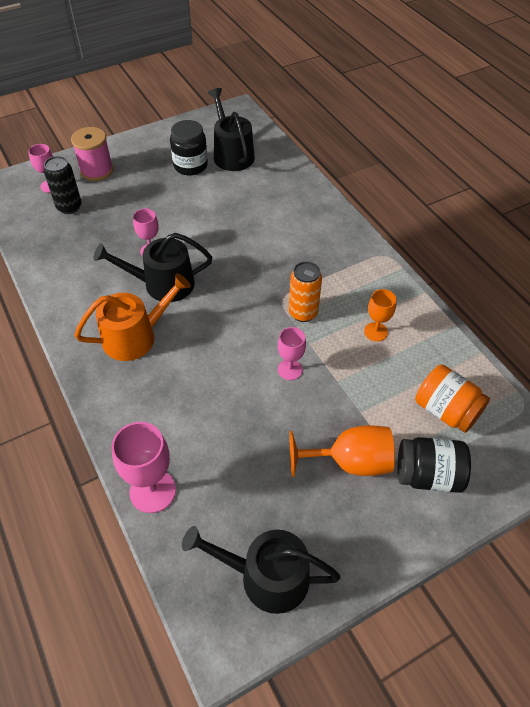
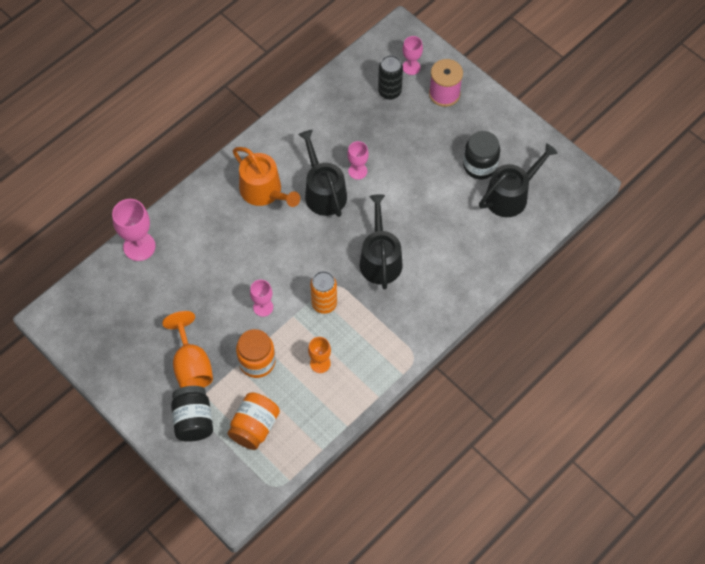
camera: 75 degrees right, 10 degrees up
(266, 576) = (96, 331): black watering can -> black watering can (380, 259)
(360, 390) = (257, 362): none -> orange jar

